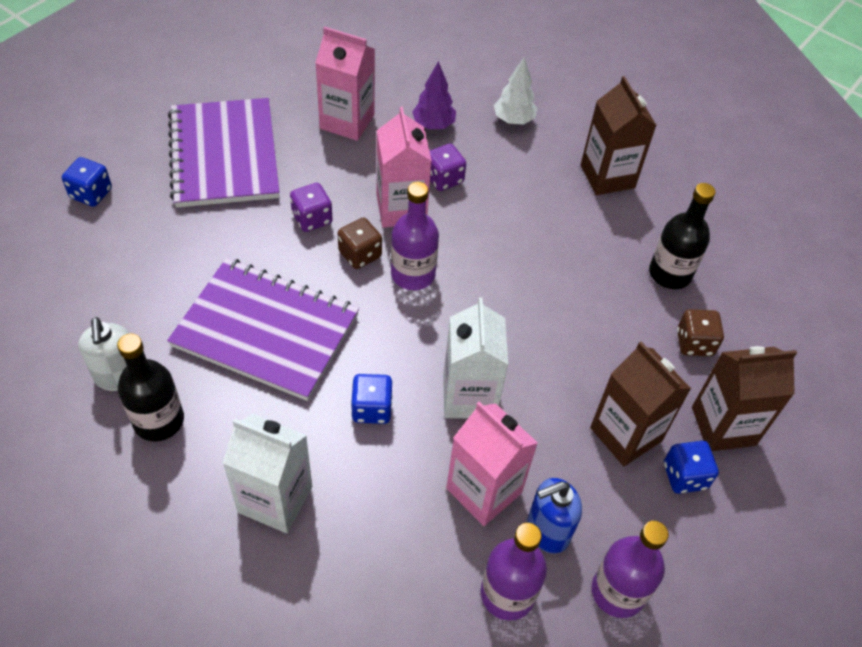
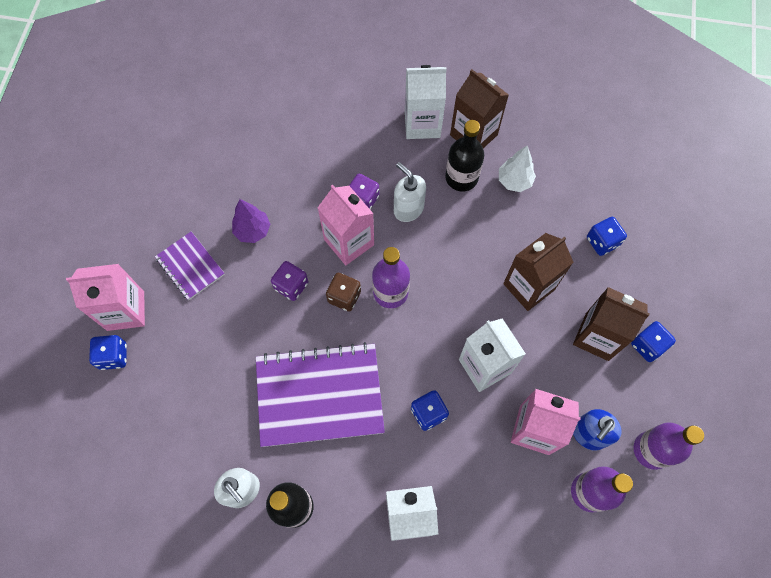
camera: 25 degrees left, 15 degrees up
(224, 155) = (190, 266): purple notebook -> purple notebook, size x0.52
(347, 121) = (261, 186): pink carton -> pink carton (125, 311)
(433, 125) = (326, 155): purple tree -> purple tree (252, 231)
(487, 209) = (408, 209): none -> white soap dispenser
(513, 120) = (381, 119): white tree -> white tree (514, 181)
(556, 142) = (422, 124): none -> white carton
(670, 274) = (558, 195): black bottle -> black bottle (461, 177)
(694, 343) = (602, 242): brown dice -> blue dice
(723, 426) = (651, 295): brown carton -> brown carton (529, 286)

